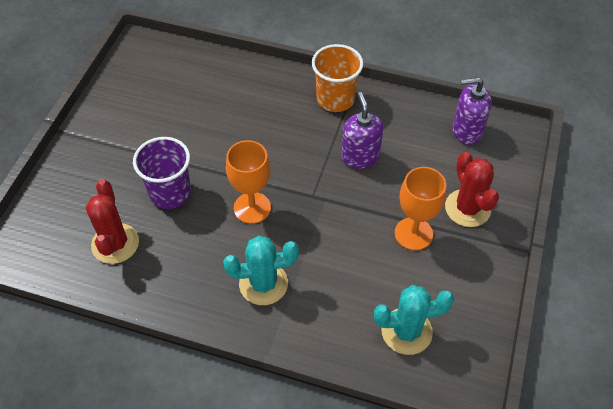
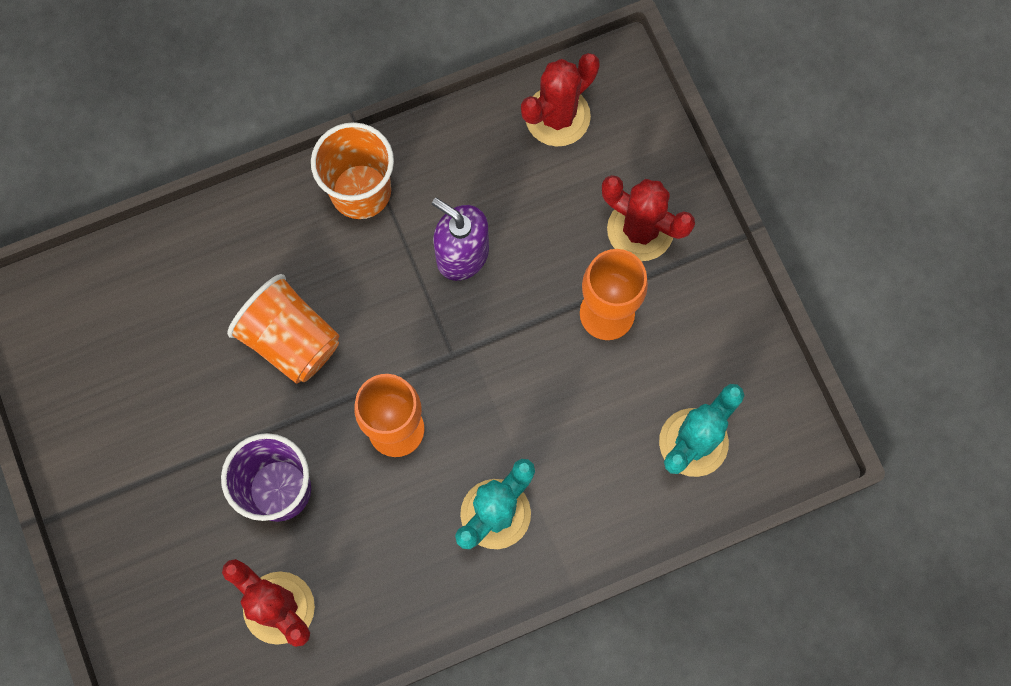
camera: 40 degrees left, 20 degrees up
(241, 136) = (291, 340): none -> orange cup
(466, 131) = (557, 116): purple soap dispenser -> red cactus

